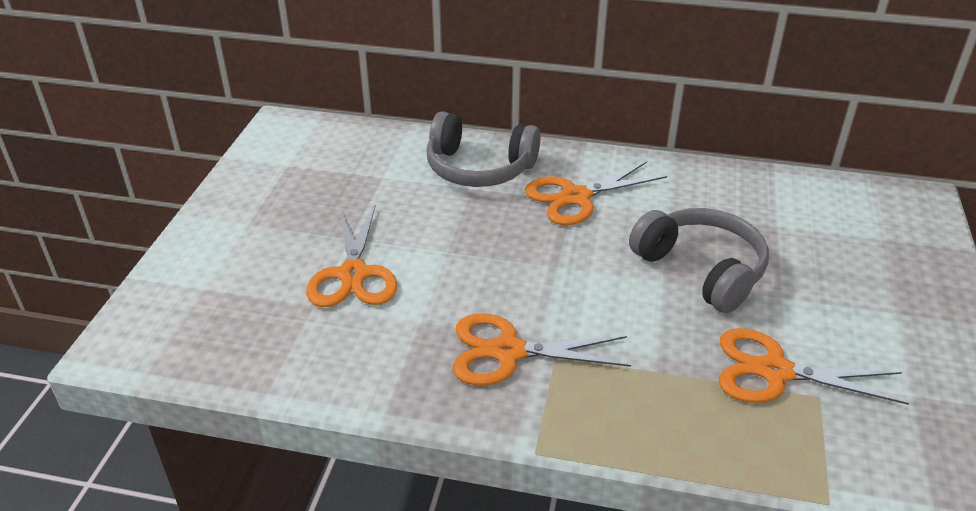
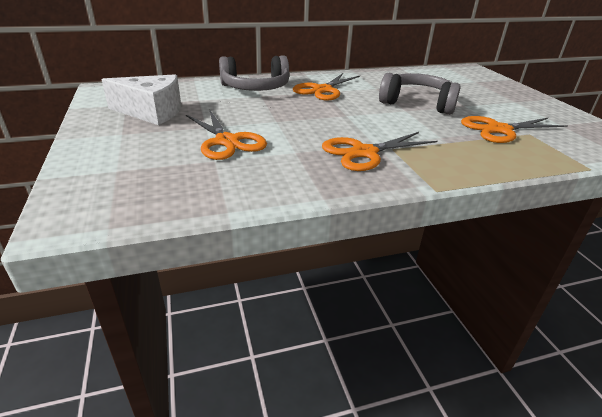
camera: 30 degrees left, 5 degrees down
(307, 189) = (152, 112): none -> white cheese

